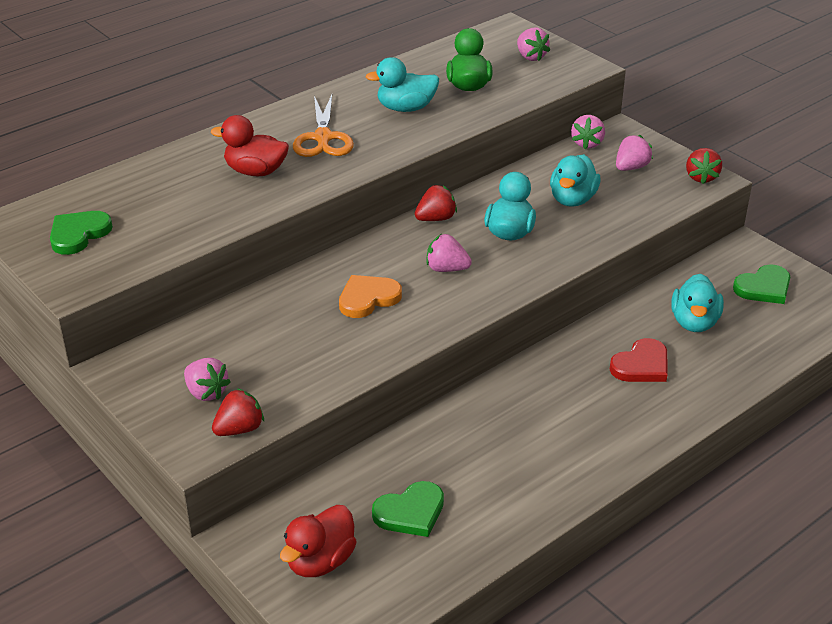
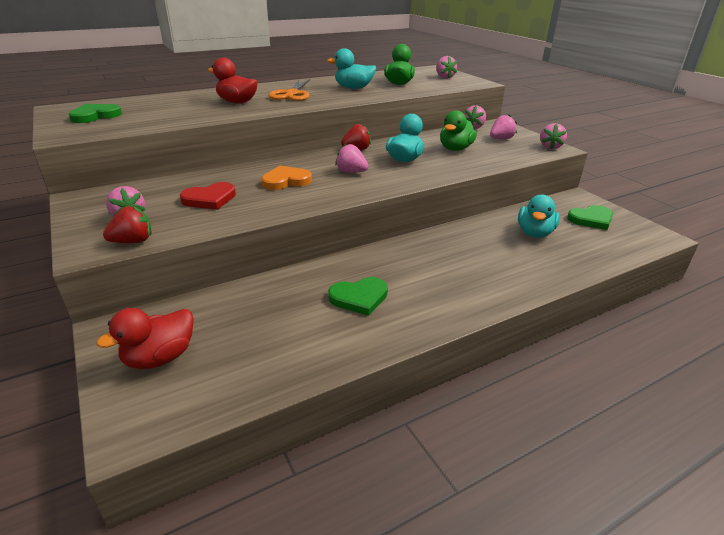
camera: 10 degrees right, 5 degrees down
(410, 512) = (259, 330): green heart -> green heart (359, 298)
(572, 199) = (455, 149): turquoise duck -> green duck
(641, 365) = (488, 254): red heart -> red heart (210, 199)
(701, 177) = (550, 147): red strawberry -> pink strawberry

